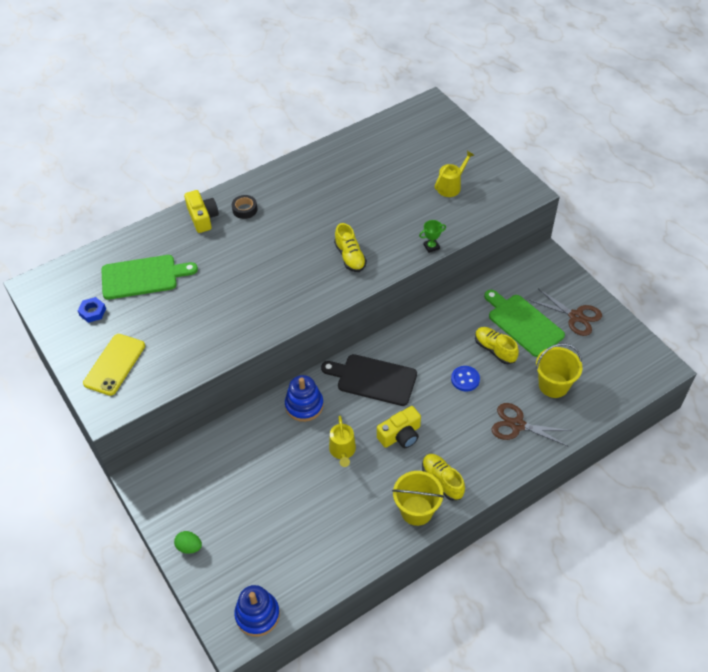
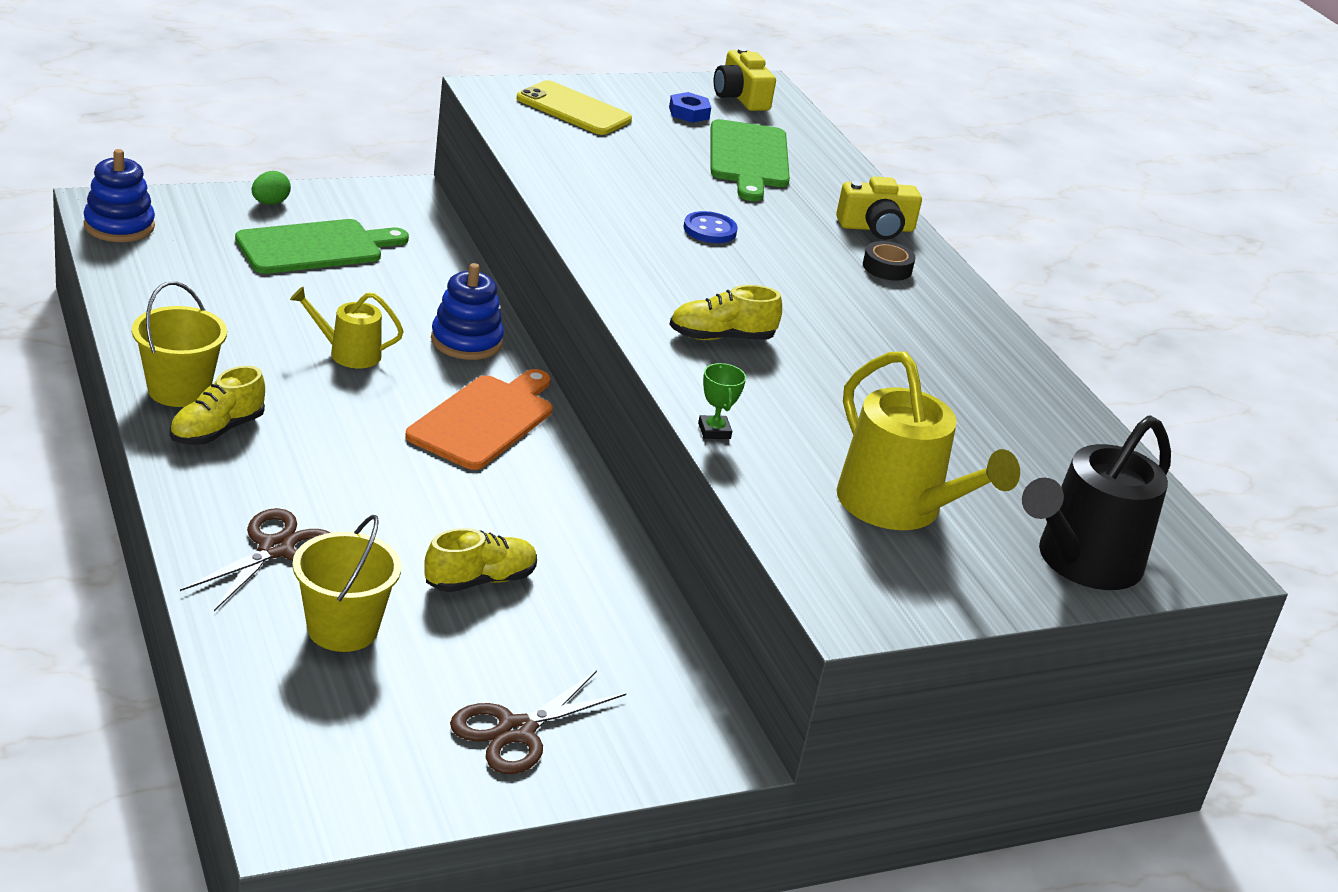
camera: 95 degrees right, 20 degrees down
(373, 379) = (484, 420): black cutting board -> orange cutting board
(400, 435) = (342, 415): yellow camera -> yellow camera (740, 97)
(442, 480) = (217, 430): yellow shoe -> yellow shoe turned 150 degrees clockwise
(451, 186) = (897, 507): yellow watering can -> yellow watering can, size x1.78
(453, 136) = (1082, 562): none -> black watering can
(465, 379) = (425, 520): blue button -> blue button (710, 230)
(523, 323) = (533, 643): green cutting board -> green cutting board (315, 247)

